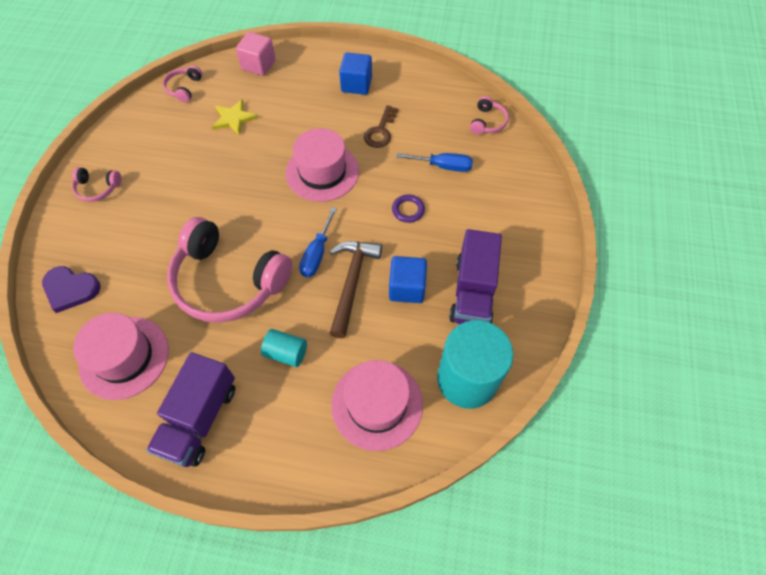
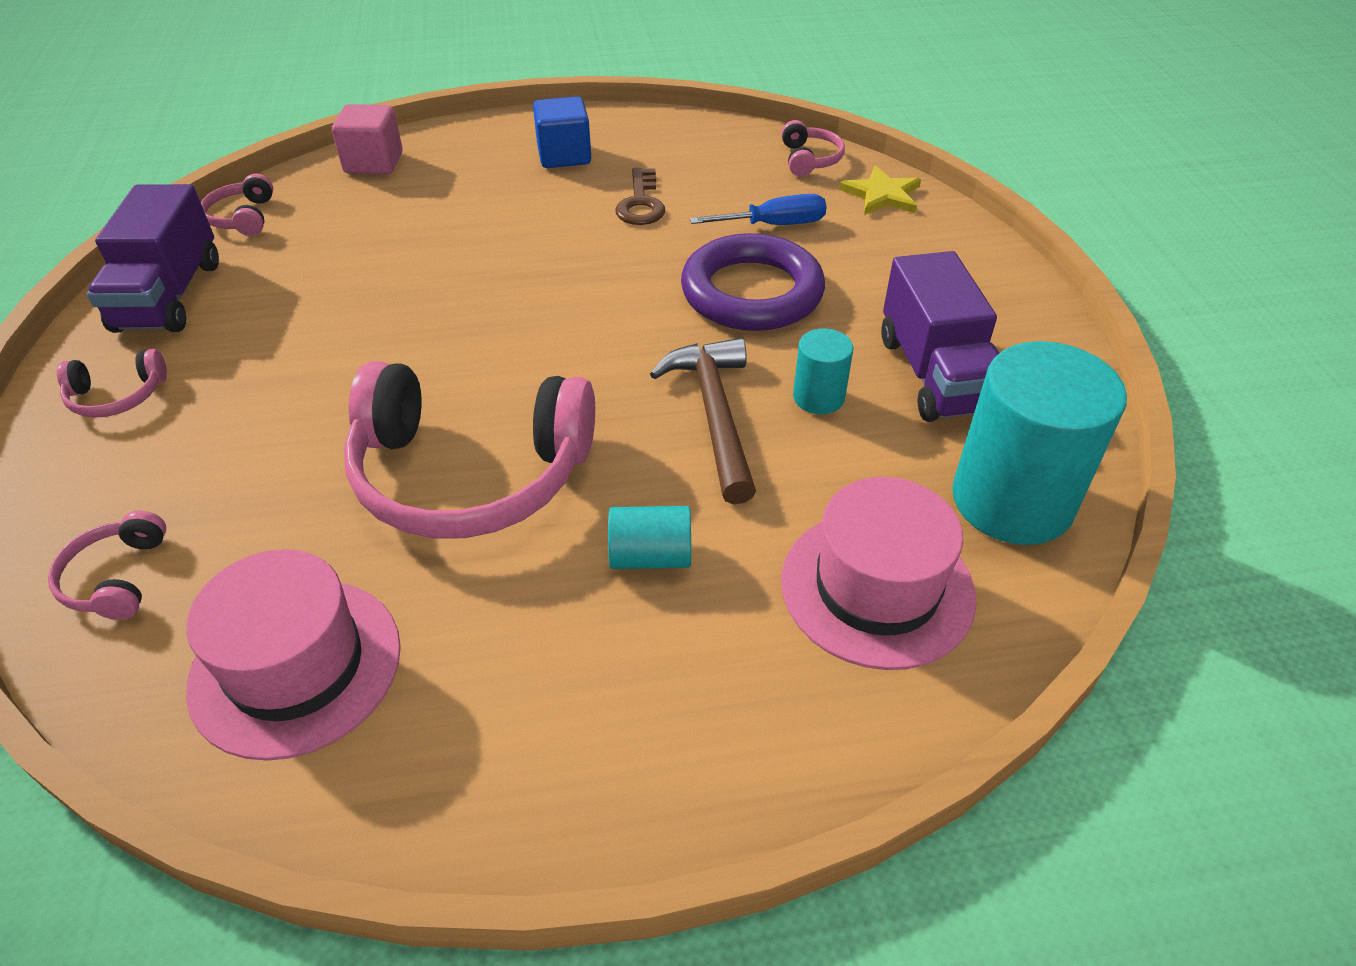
camera: 20 degrees left, 15 degrees down
(71, 289) = (117, 578): purple heart -> pink headphones
(200, 418) = (525, 727): purple truck -> purple truck (169, 296)
(234, 118) = (362, 239): yellow star -> yellow star (882, 195)
(317, 253) = (624, 389): blue screwdriver -> none
(322, 172) = (568, 276): pink hat -> none
(407, 288) = (818, 397): blue cube -> turquoise cylinder
(408, 210) = (752, 292): purple ring -> purple ring, size x2.32

